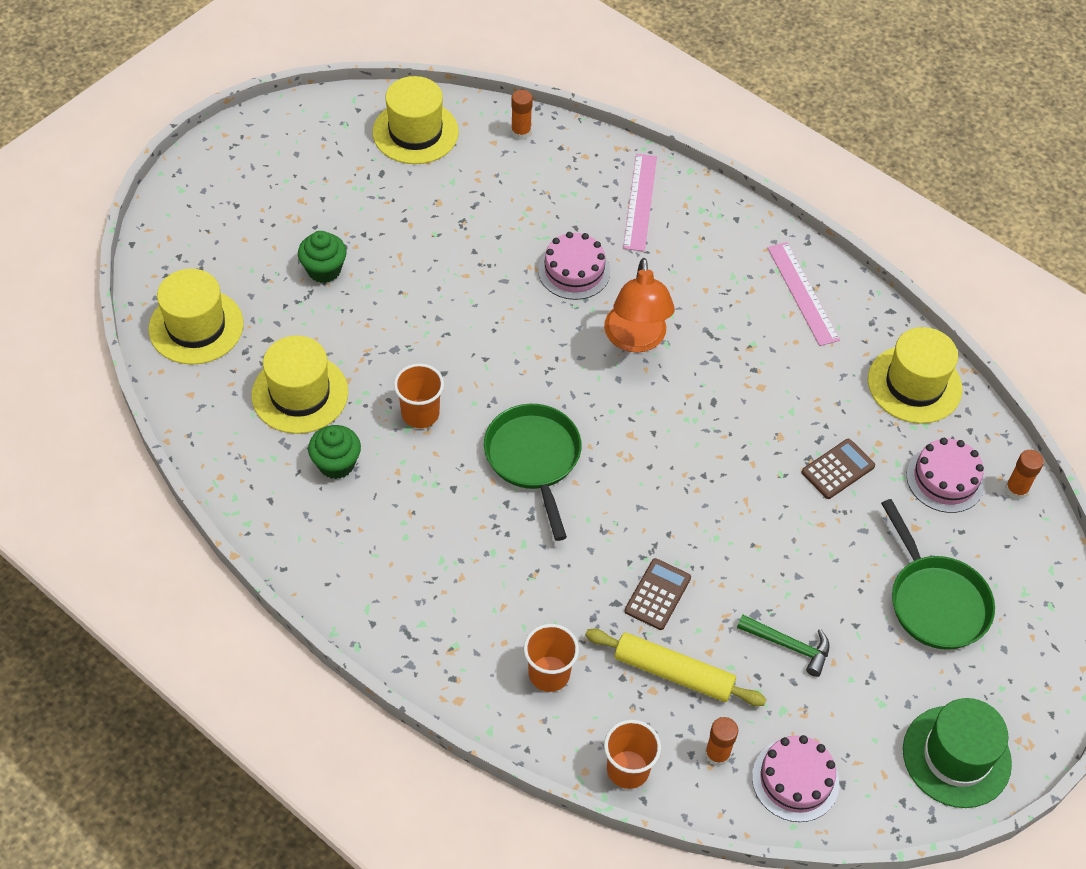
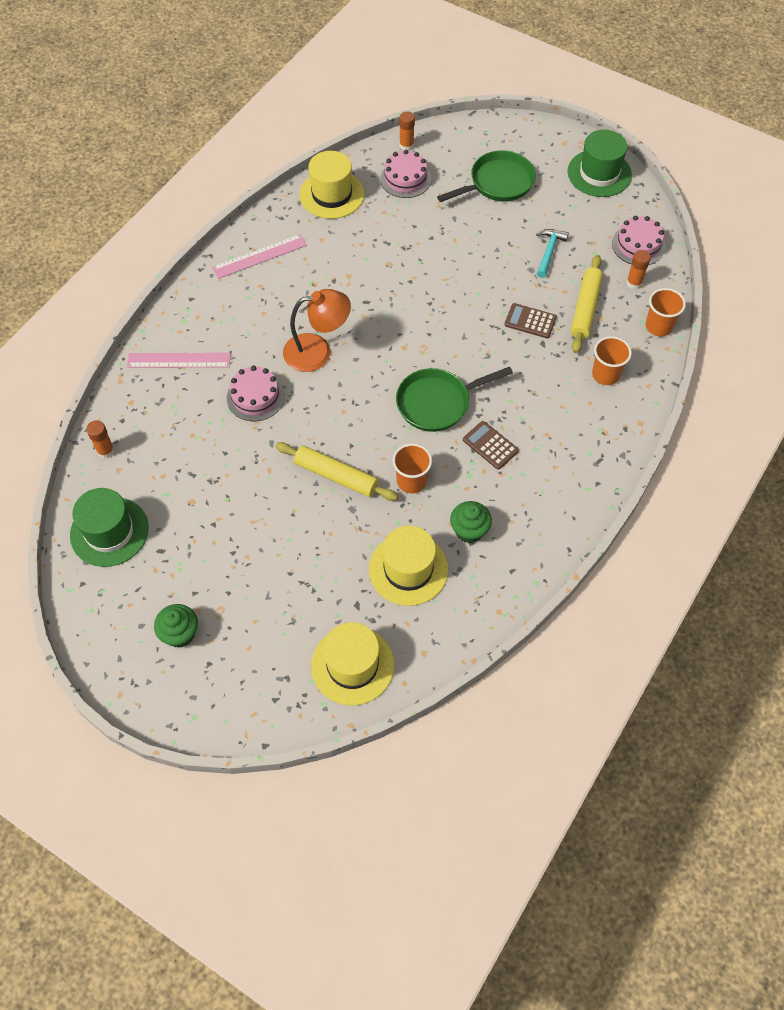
camera: 95 degrees left, 5 degrees up
(324, 270) = (276, 576): green cupcake -> green cupcake (180, 633)
(415, 132) = (109, 531): yellow hat -> green hat
(444, 339) = (336, 476): none -> yellow rolling pin
(789, 645) = (549, 252): green hammer -> turquoise hammer
(838, 469) = (409, 232): brown calculator -> brown calculator (490, 445)

